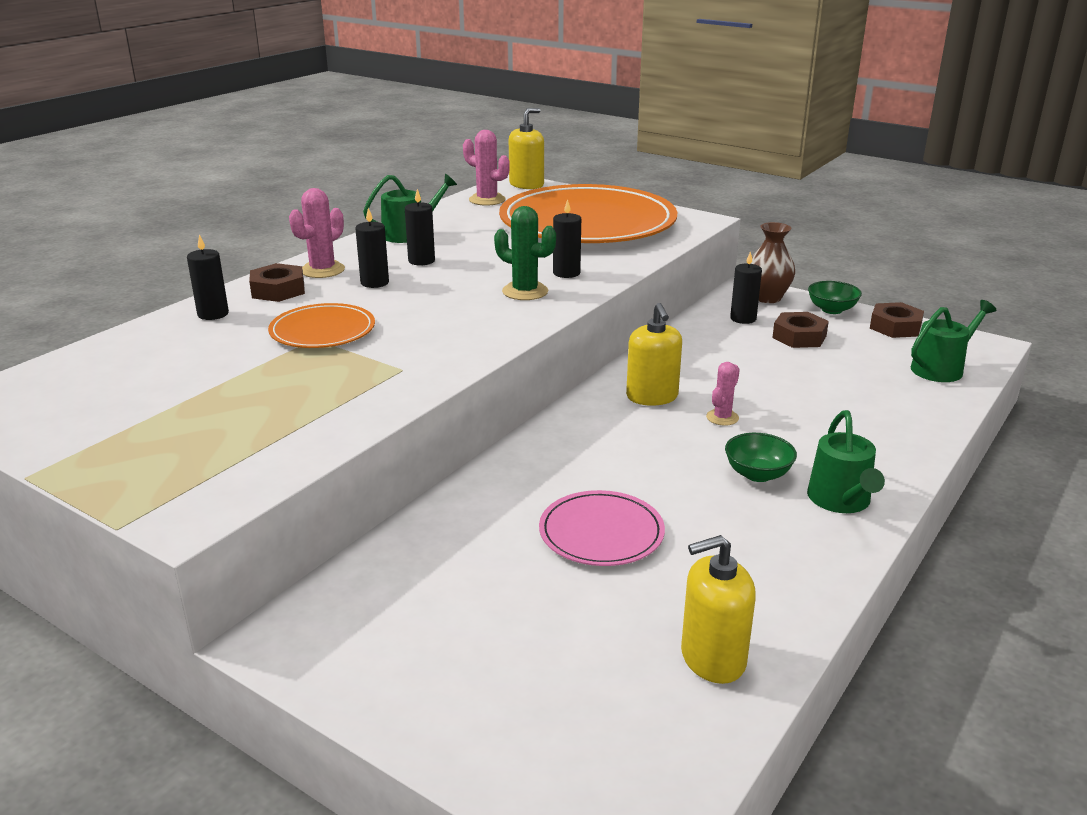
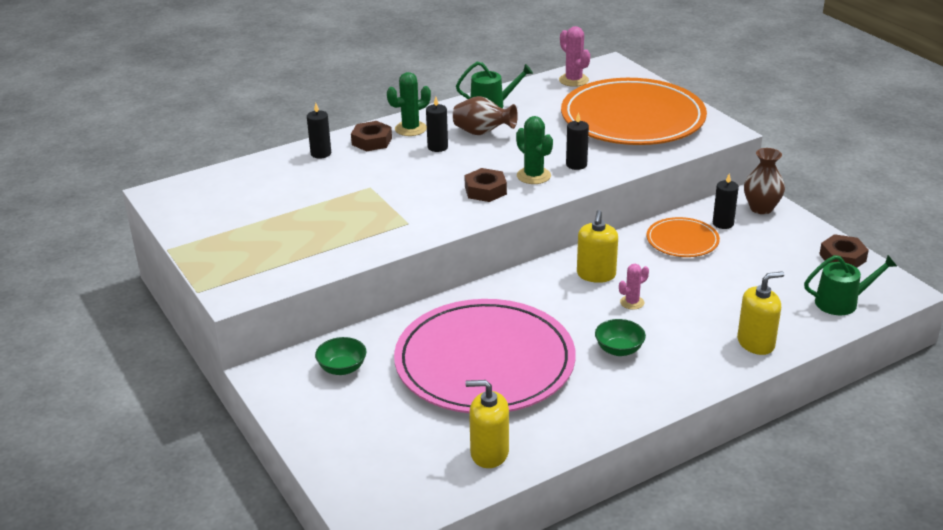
camera: 25 degrees right, 5 degrees up
(322, 270) = (410, 129): pink cactus -> green cactus
(322, 331) = (379, 182): orange plate -> orange plate (682, 240)
(421, 261) = (482, 133): black candle -> brown vase
(526, 185) = (617, 68): yellow soap dispenser -> yellow soap dispenser (756, 343)
(601, 533) = (484, 362): pink plate -> pink plate, size x2.17
(799, 337) = (753, 249): brown nut -> brown nut (485, 190)
(831, 310) = (804, 230): green bowl -> green bowl (342, 368)
(841, 500) = (658, 382): green watering can -> none

